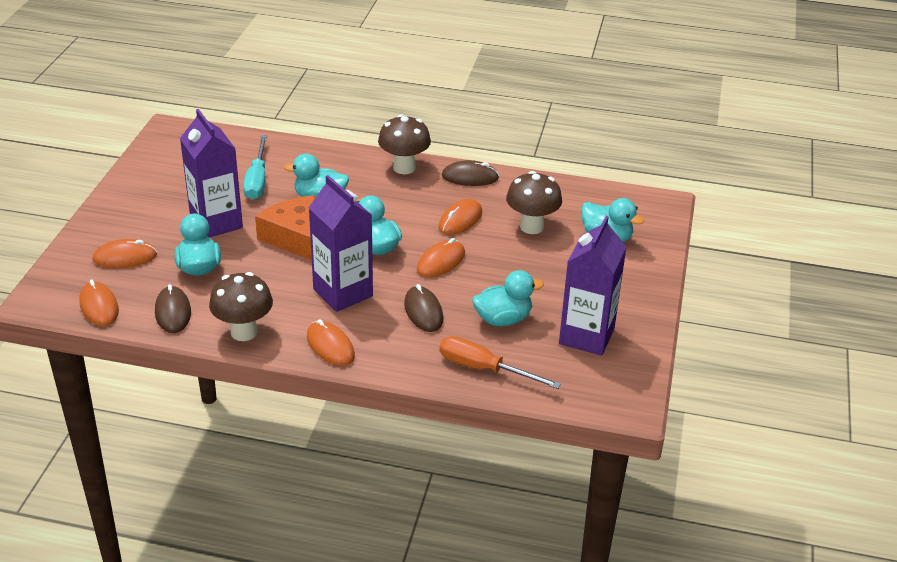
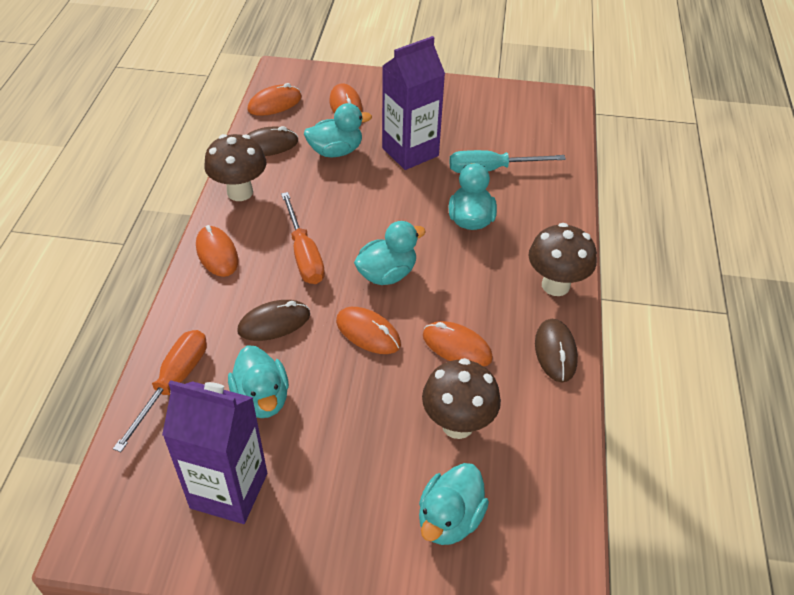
camera: 85 degrees right, 10 degrees up
(296, 238) = (394, 209): orange cheese -> none
(330, 346) = (217, 254): orange mouse -> orange mouse turned 75 degrees counterclockwise
(343, 293) = (304, 254): purple carton -> orange screwdriver

